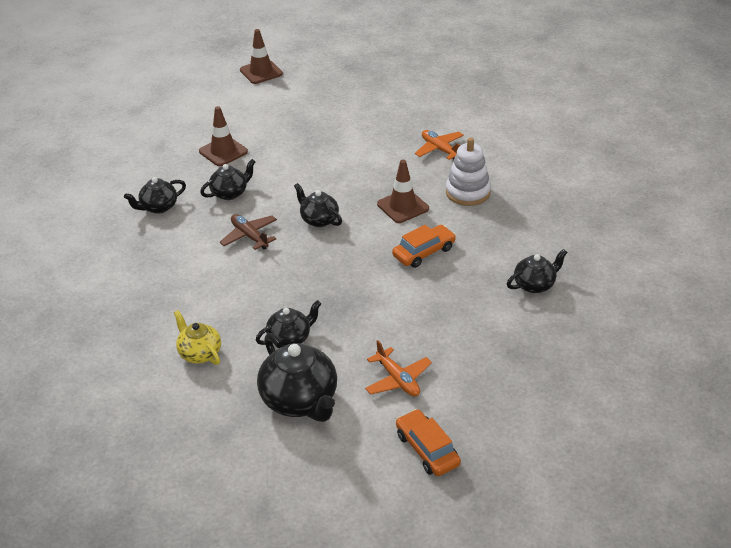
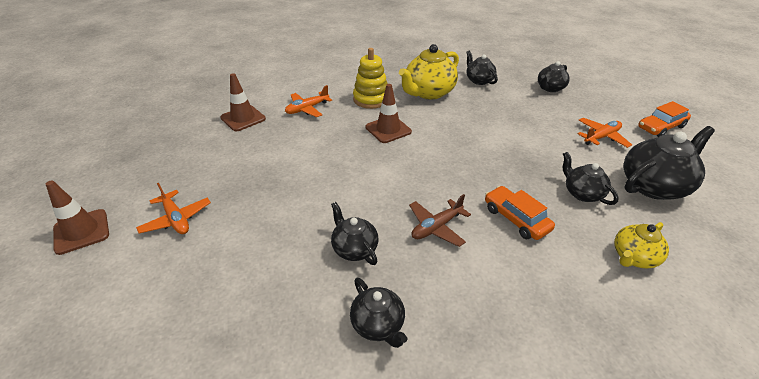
camera: 90 degrees left, 0 degrees up
(223, 151) = (262, 261): brown traffic cone -> brown traffic cone (243, 118)
(271, 107) = (176, 219): none -> orange plane
(319, 220) = (407, 177): black teapot -> black teapot (550, 88)
(424, 252) = (449, 121): orange car -> orange car (516, 219)
(468, 192) = (371, 99): white stacking toy -> yellow stacking toy
(491, 237) = (428, 92): none -> yellow teapot

